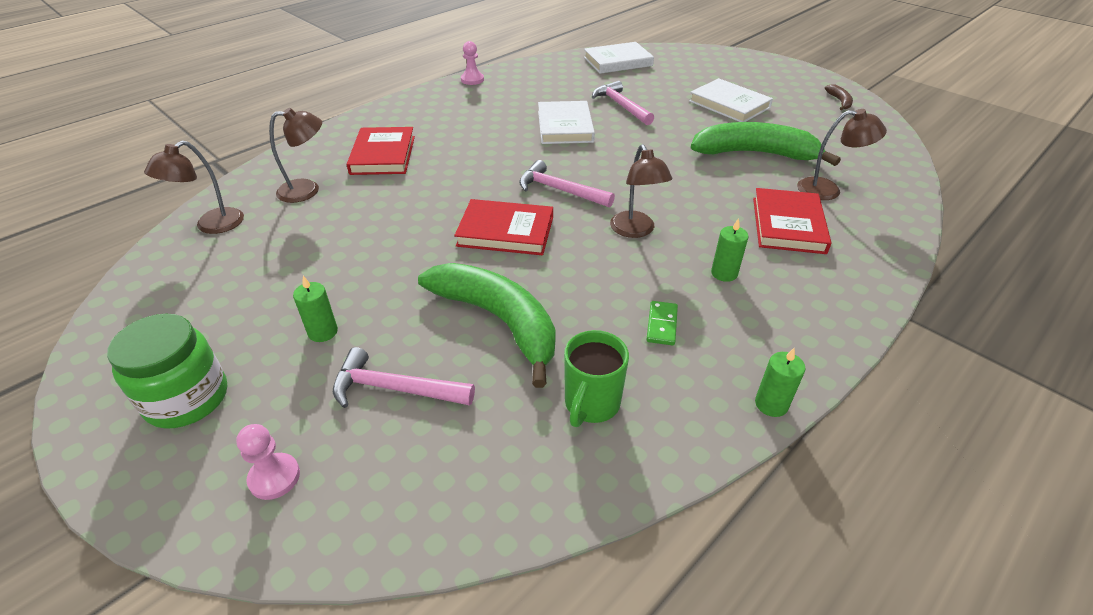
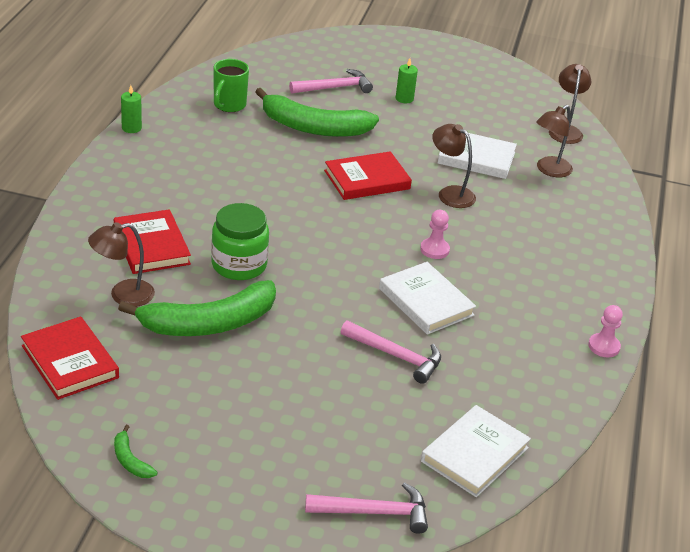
camera: 145 degrees right, 5 degrees down
(187, 398) = (427, 62): green jar -> green jar (239, 265)
(274, 477) = (348, 52): pink pawn -> pink pawn (434, 250)
(383, 155) = (544, 216): red book -> red book (70, 362)
(560, 190) = (360, 225): pink hammer -> pink hammer (374, 512)
(591, 404) = (229, 105): green mug -> green mug turned 150 degrees counterclockwise
(635, 231) = (272, 206): brown lamp -> brown lamp (450, 193)
(661, 325) = (213, 150): green domino -> none
(724, 273) = (188, 192): green candle -> none
(729, 104) = (272, 402): white book -> white book (476, 158)
(839, 101) = (130, 460): brown banana -> green banana

